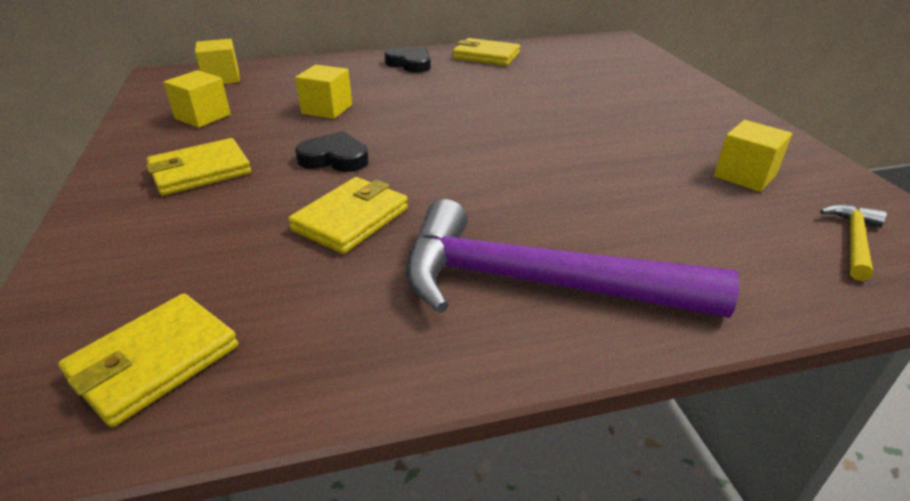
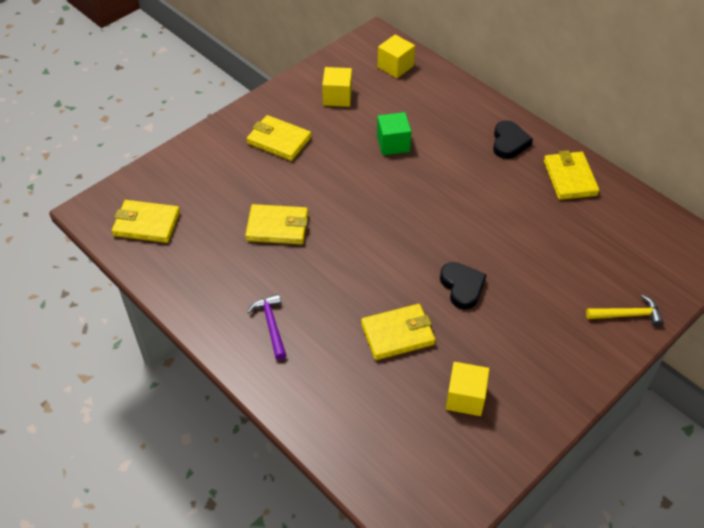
camera: 60 degrees right, 15 degrees up
(327, 109) = (393, 144): yellow cube -> green cube
(334, 158) = (333, 185): black heart -> black heart (462, 287)
(536, 283) = (271, 325): purple hammer -> purple hammer, size x0.43
(623, 188) = (397, 334): none -> yellow wallet
(853, 241) = (412, 466): yellow hammer -> yellow hammer (627, 315)

